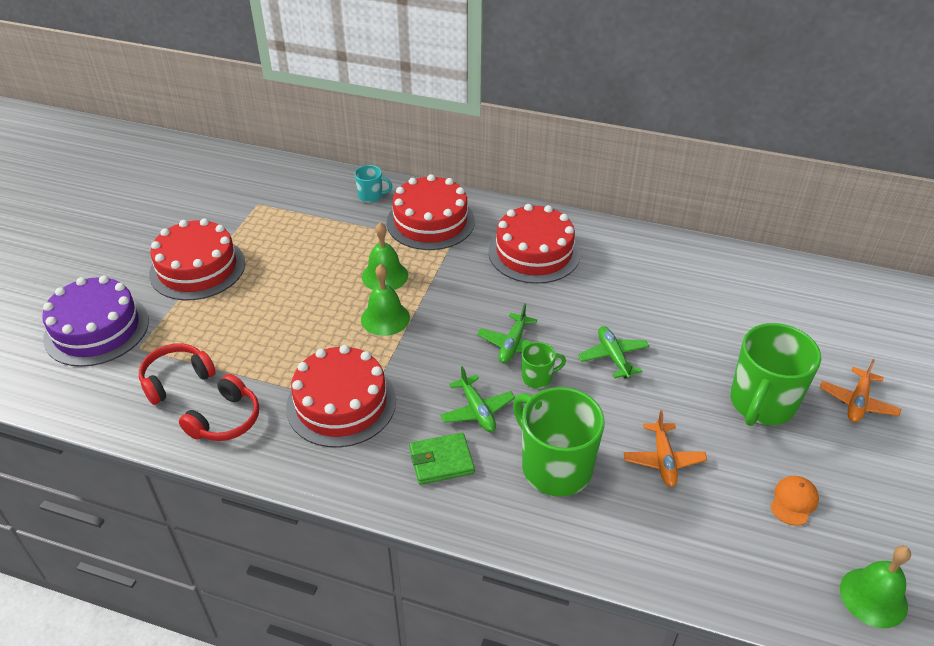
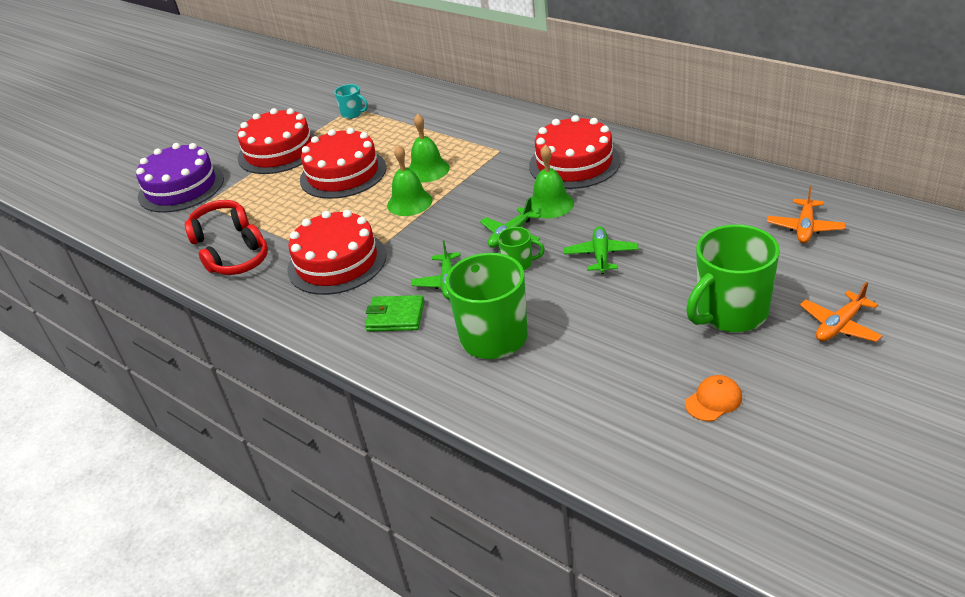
camera: 25 degrees right, 5 degrees down
(371, 196) = (451, 107): turquoise mug -> turquoise mug (353, 113)
(430, 221) = (492, 131): red cake -> red cake (343, 173)
(663, 460) = (600, 345): orange plane -> orange plane (805, 228)
(873, 597) = (749, 496): green bell -> green bell (550, 204)

